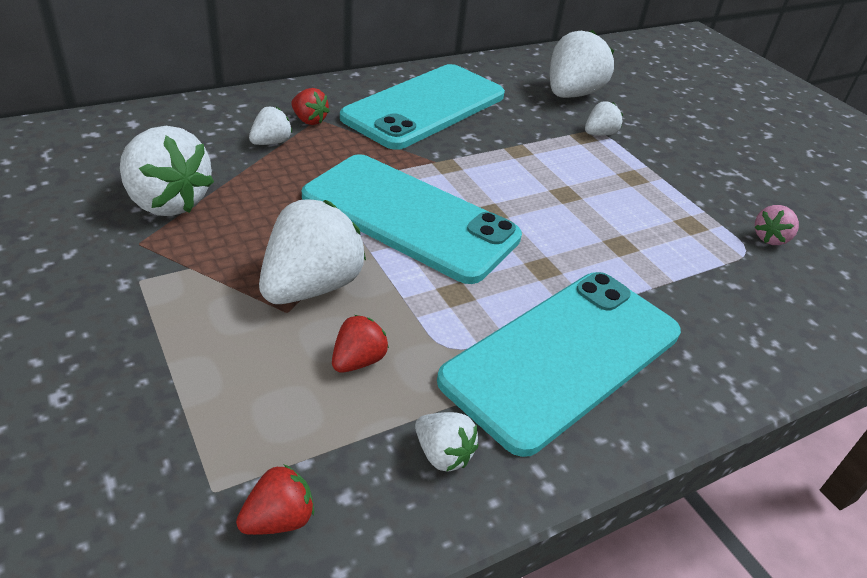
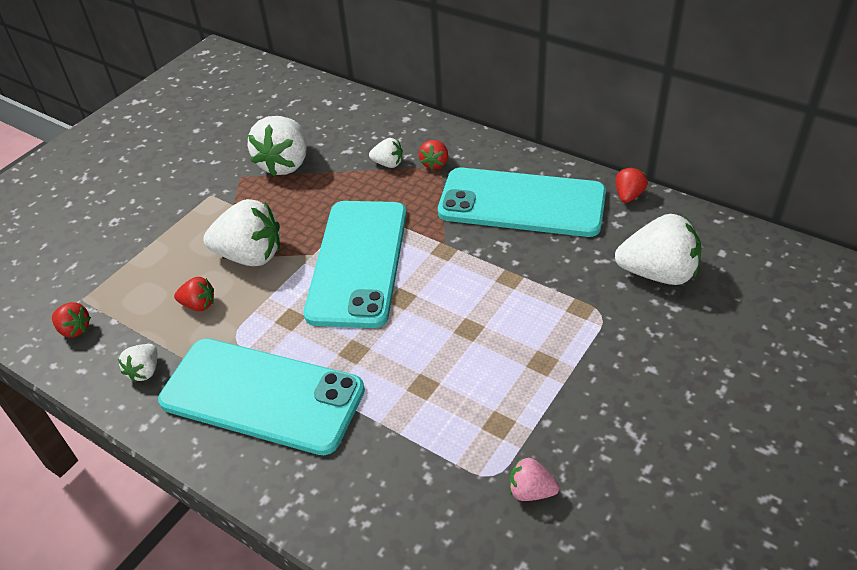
camera: 70 degrees right, 5 degrees up
(471, 66) = (628, 196): none -> red strawberry
(599, 134) = (599, 317): white strawberry -> none

